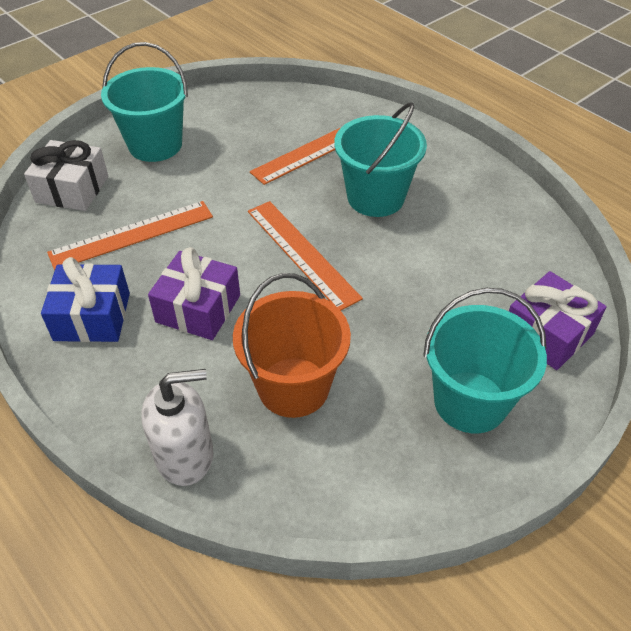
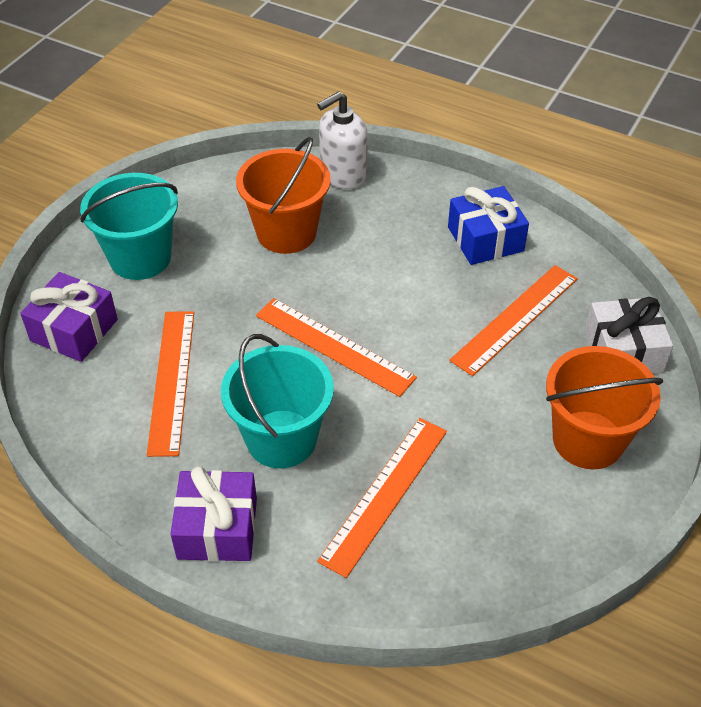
camera: 160 degrees right, 0 degrees up
(155, 145) = (588, 440): turquoise bucket -> orange bucket
(198, 308) = (400, 269): purple gift -> purple gift (217, 528)
(455, 261) = (172, 380): none -> orange ruler

